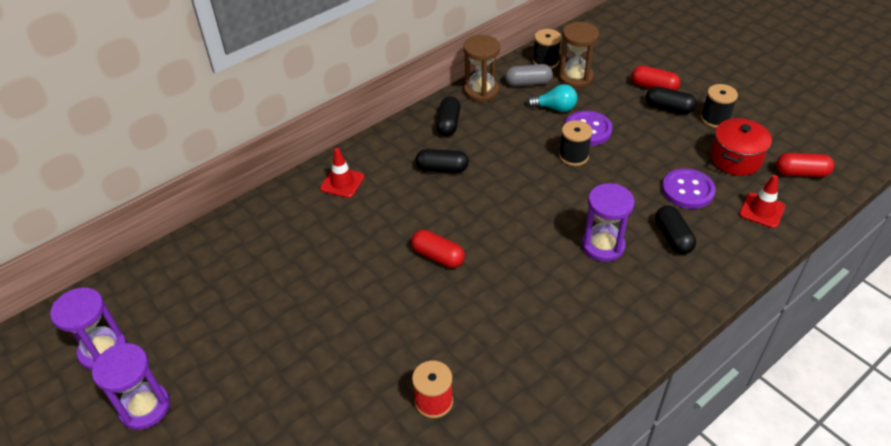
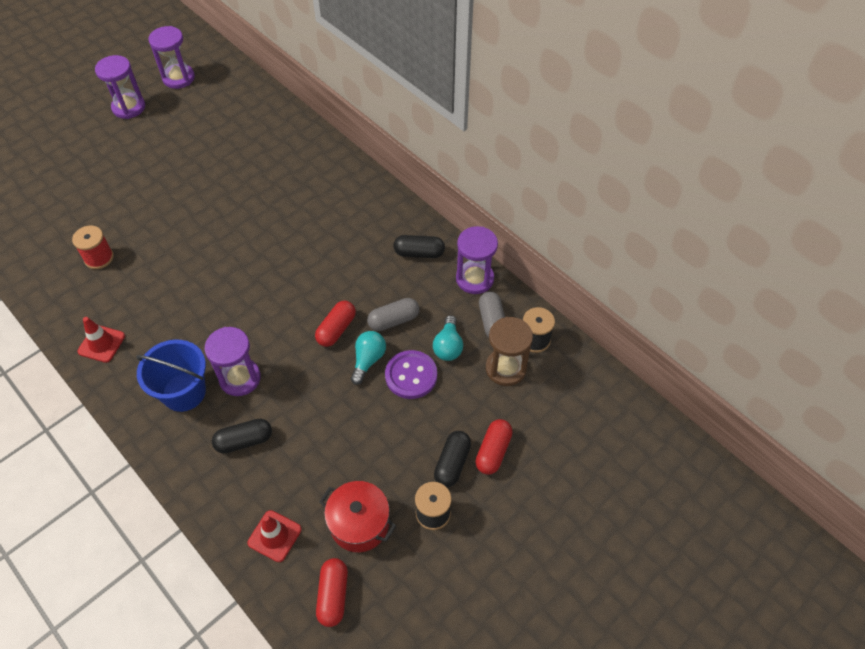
camera: 85 degrees right, 10 degrees up
(342, 183) = (336, 181): red traffic cone -> red traffic cone (101, 344)
(438, 256) = (241, 253): red capsule -> red capsule (336, 329)
(442, 169) = (352, 251): black capsule -> none
(481, 91) = (474, 279): brown hourglass -> purple hourglass
(528, 140) = (393, 320): none -> grey capsule
(573, 156) = (368, 360): black spool -> turquoise light bulb
(625, 290) = (184, 392): none -> blue bucket
(687, 190) = (311, 464): purple button -> none

